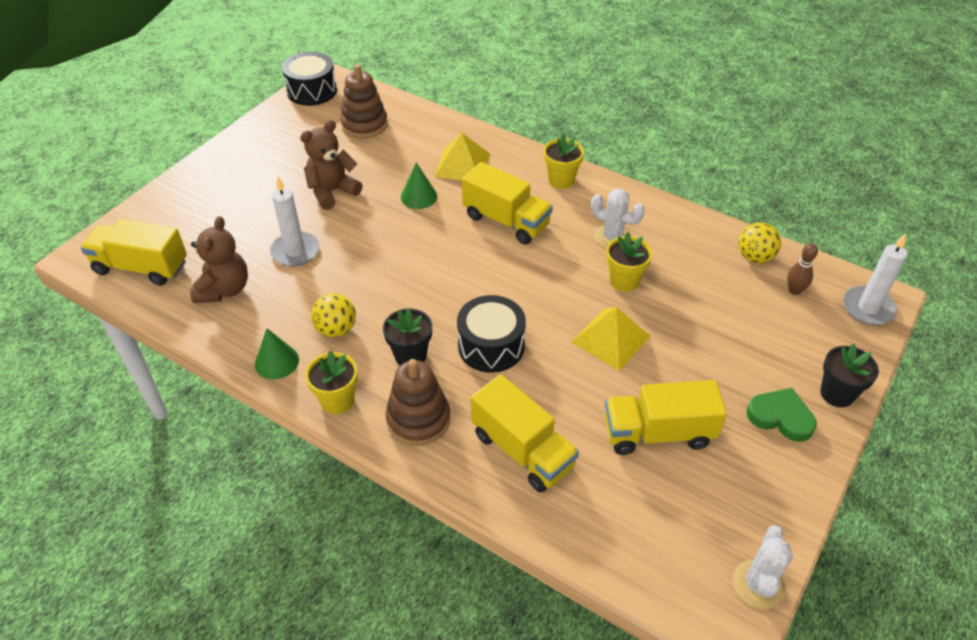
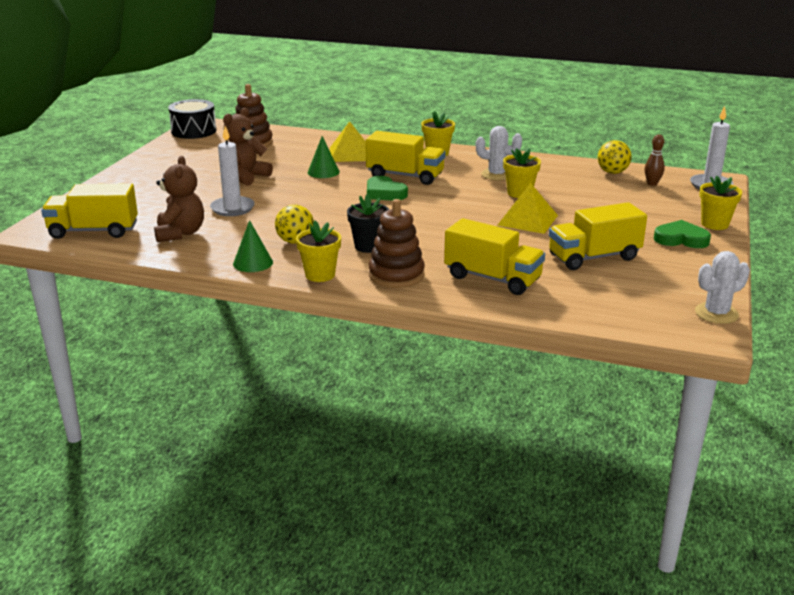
camera: 15 degrees left, 20 degrees down
(469, 251) = (384, 193): none -> green heart
(491, 346) = (433, 234): black drum -> none
(758, 584) = (716, 313): white cactus -> white cactus turned 60 degrees clockwise
(837, 394) = (714, 224): black flower pot -> yellow flower pot

